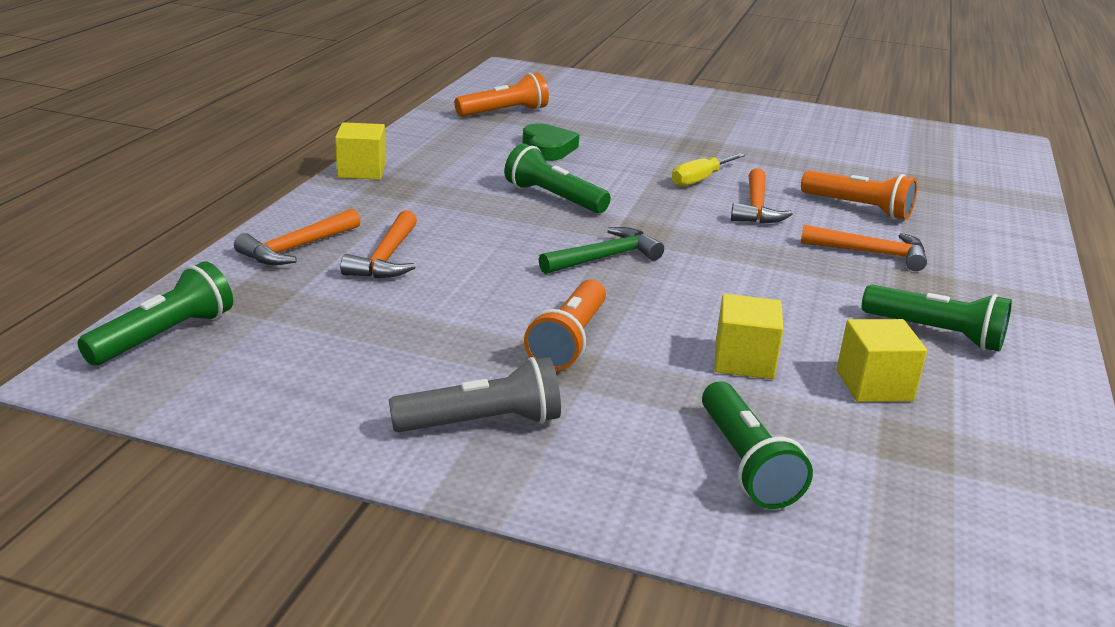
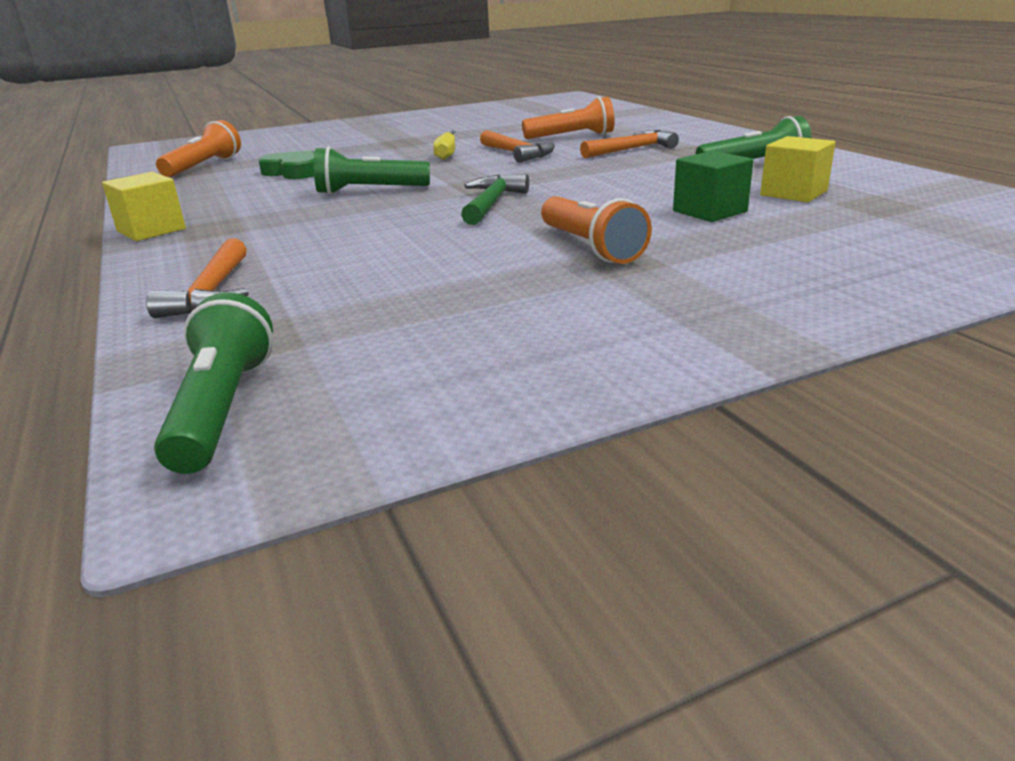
camera: 40 degrees left, 0 degrees up
(386, 258) = (321, 265): orange hammer -> none
(483, 423) = (666, 311): grey flashlight -> none
(744, 361) = (709, 211): yellow cube -> green cube
(745, 463) = (848, 249): green flashlight -> none

